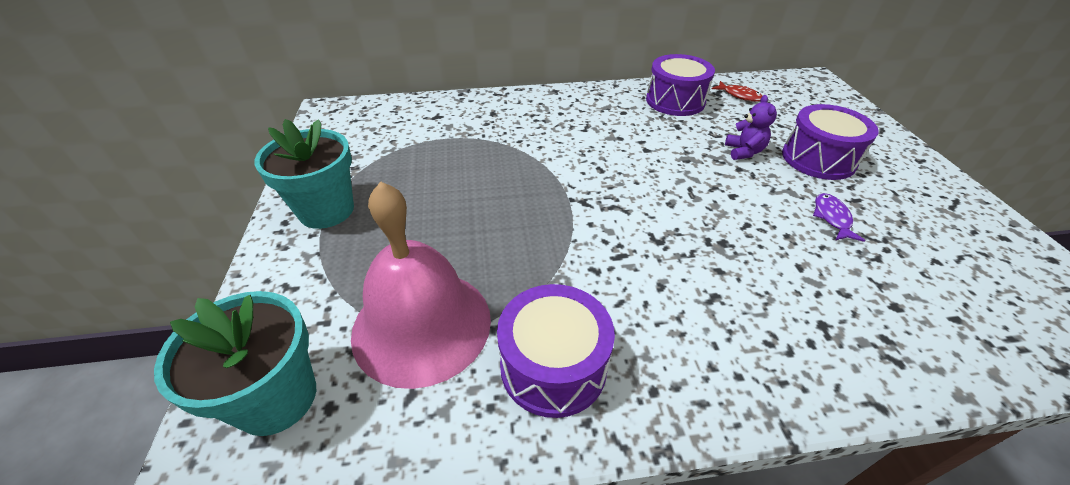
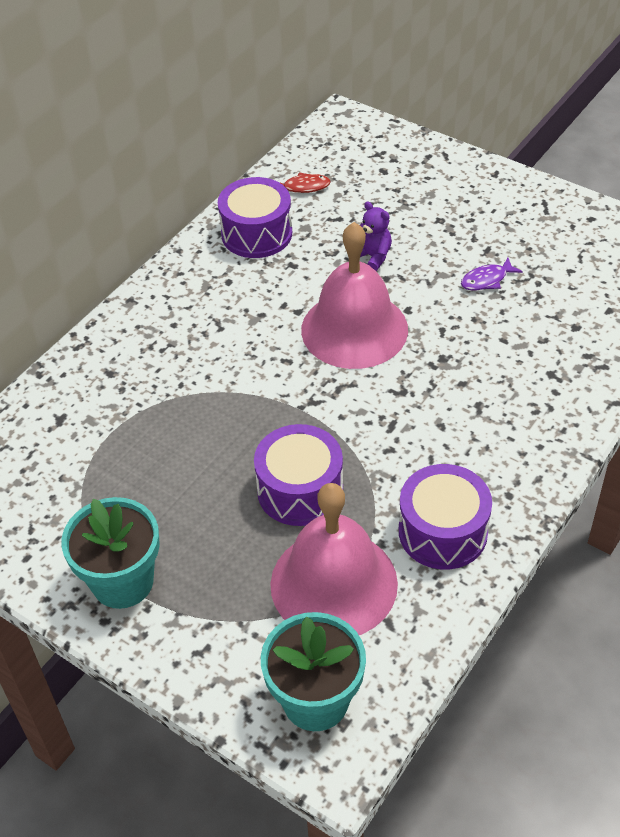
camera: 45 degrees left, 5 degrees up
(673, 181) = (354, 329): none -> pink bell
(818, 159) = (429, 224): purple drum -> purple drum (300, 490)
(832, 218) = (486, 280): purple fish -> purple fish turned 75 degrees counterclockwise

